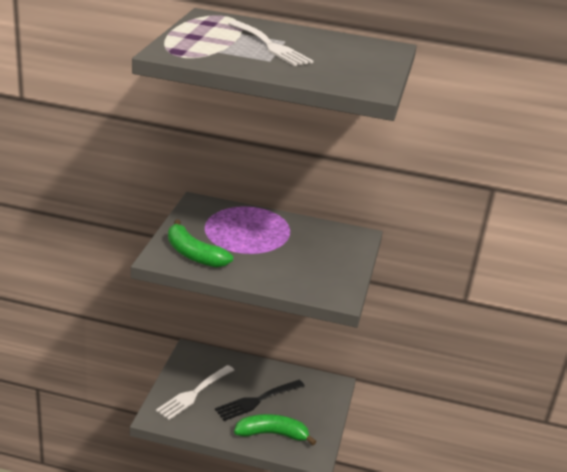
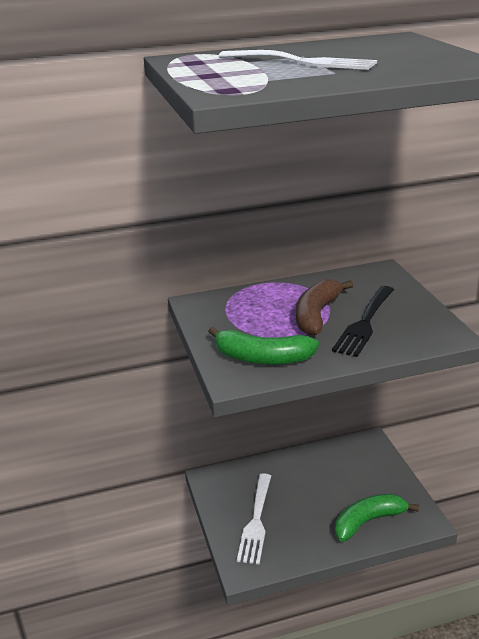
camera: 25 degrees left, 0 degrees up
(257, 401) = (321, 495): black fork -> black fork (364, 323)
(267, 244) = (316, 315): none -> brown banana

